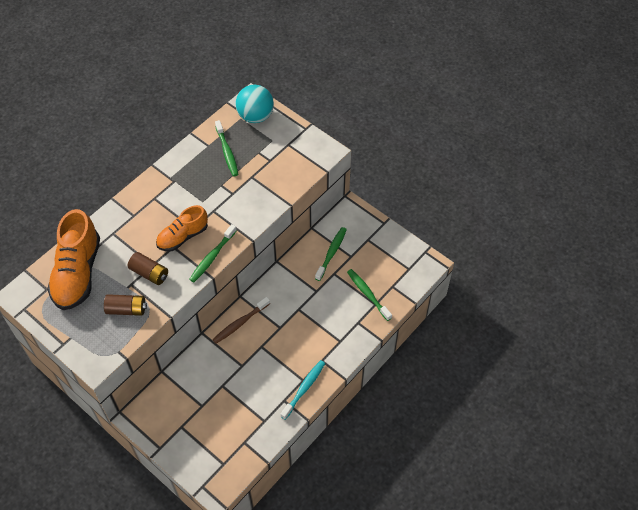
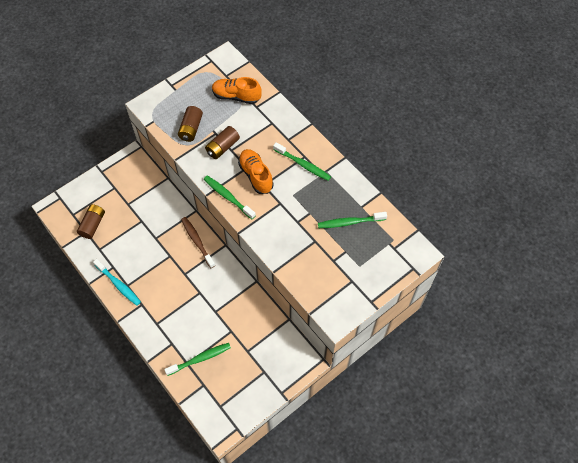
camera: 100 degrees right, 5 degrees up
(78, 273) = (236, 96): orange shoe -> orange shoe, size x0.61
(234, 436) = (93, 225): none -> brown battery
(255, 116) = (394, 254): turquoise ball -> none
(331, 253) = (254, 333): green toothbrush -> green toothbrush (303, 164)

